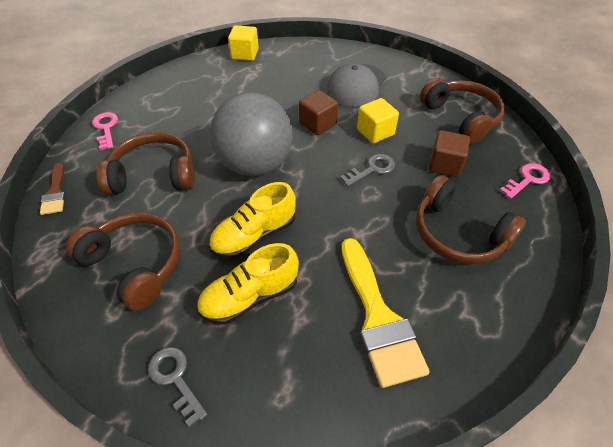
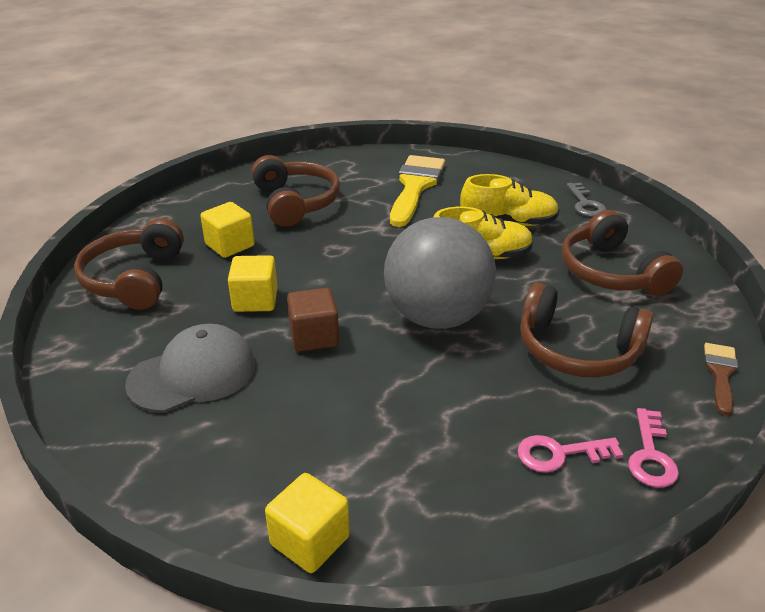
camera: 150 degrees left, 15 degrees down
(372, 169) = (308, 267): grey key -> none
(445, 165) = (230, 245): brown cube -> yellow cube
(527, 180) = (176, 211): pink key -> pink key (560, 454)

